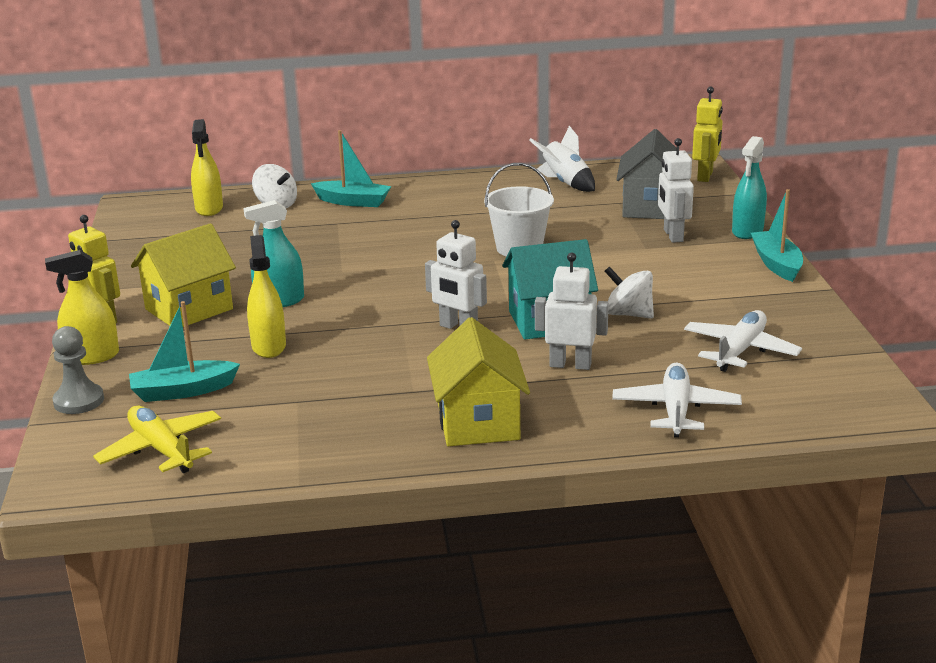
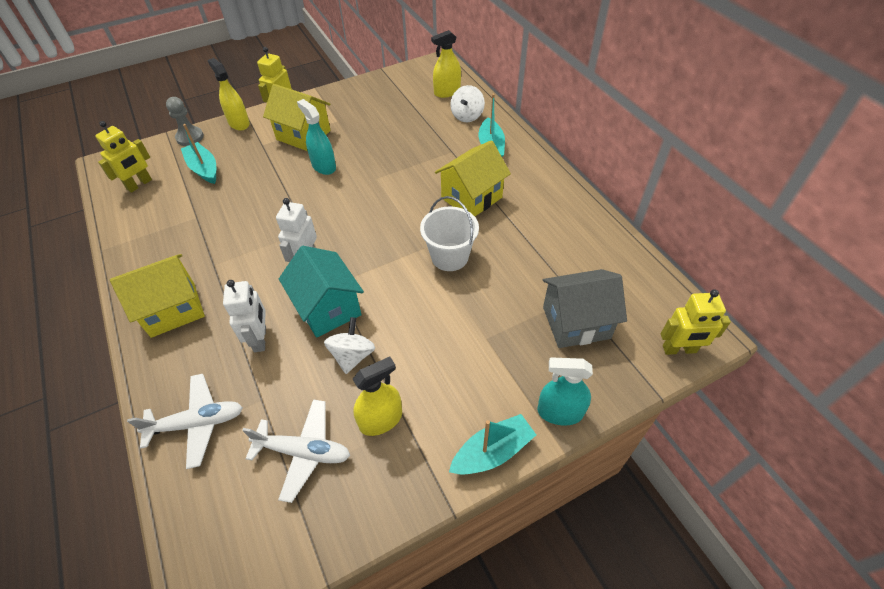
camera: 70 degrees right, 25 degrees up
(161, 449) = (139, 184): yellow plane -> yellow robot
(268, 346) = (262, 182): yellow spray bottle -> yellow spray bottle (381, 420)
(433, 224) = (471, 198): none -> yellow house
(565, 183) = (596, 250): white rocket -> none
(672, 235) = (520, 353): white robot -> none

